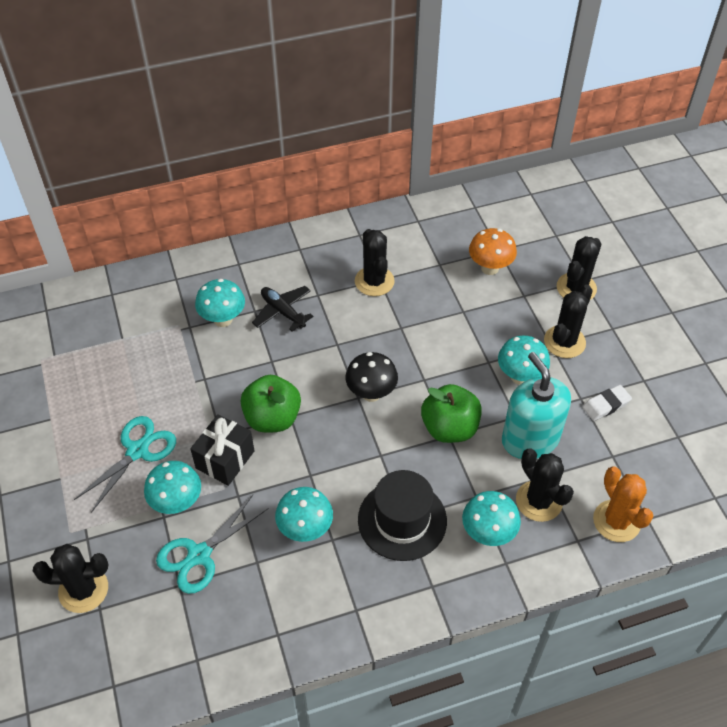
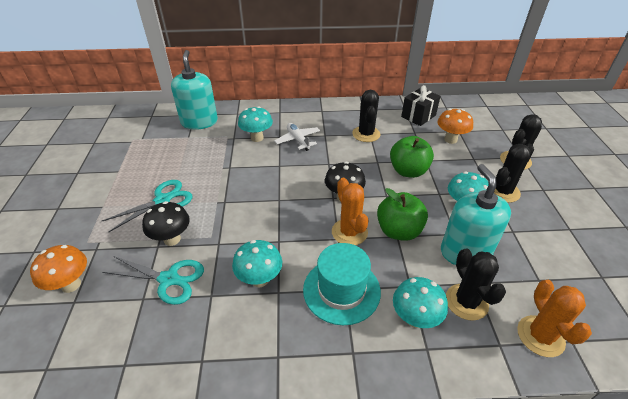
camera: 15 degrees right, 10 degrees down
(83, 590) = (71, 284): black cactus -> orange mushroom
(126, 307) = (199, 122): none -> turquoise soap dispenser
(177, 503) = (172, 239): turquoise mushroom -> black mushroom
(199, 555) = (169, 279): turquoise scissors -> turquoise scissors turned 135 degrees counterclockwise
(225, 459) = (220, 218): black gift -> black gift (418, 116)
(272, 418) = (265, 199): green apple -> green apple (408, 171)
(283, 311) = (298, 140): black plane -> white plane
(391, 443) = (349, 232): none -> orange cactus
(402, 520) = (341, 290): black hat -> turquoise hat
(606, 405) = (535, 240): white eraser -> none

